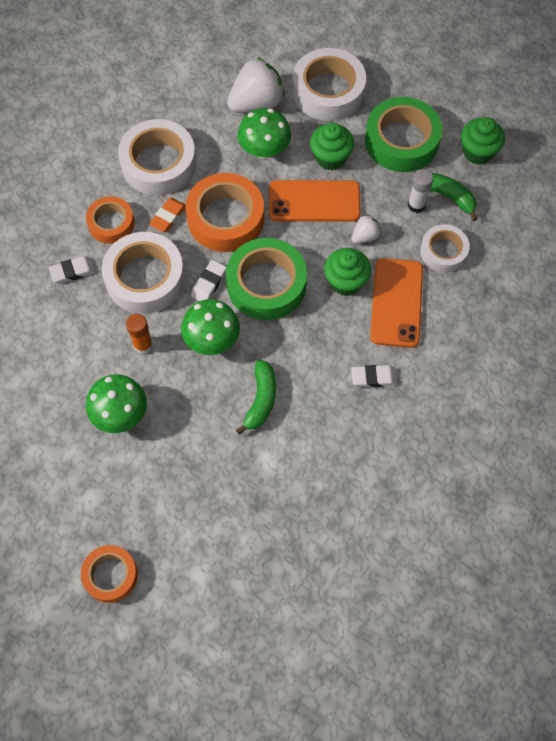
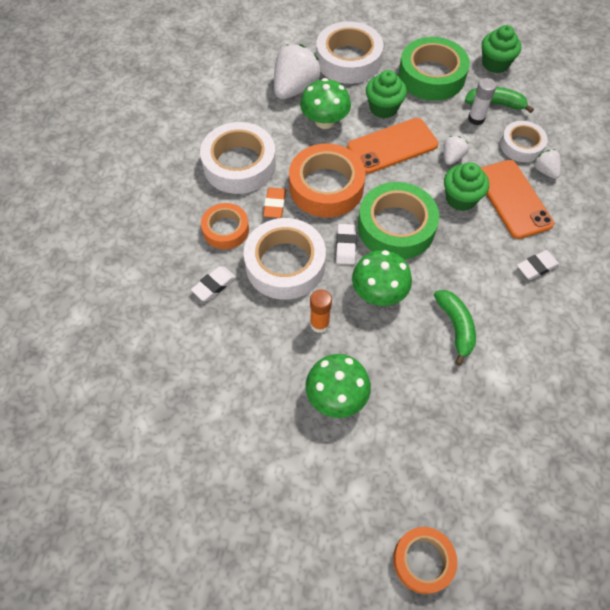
camera: 25 degrees left, 5 degrees down
(448, 287) = (545, 171): none -> white strawberry

